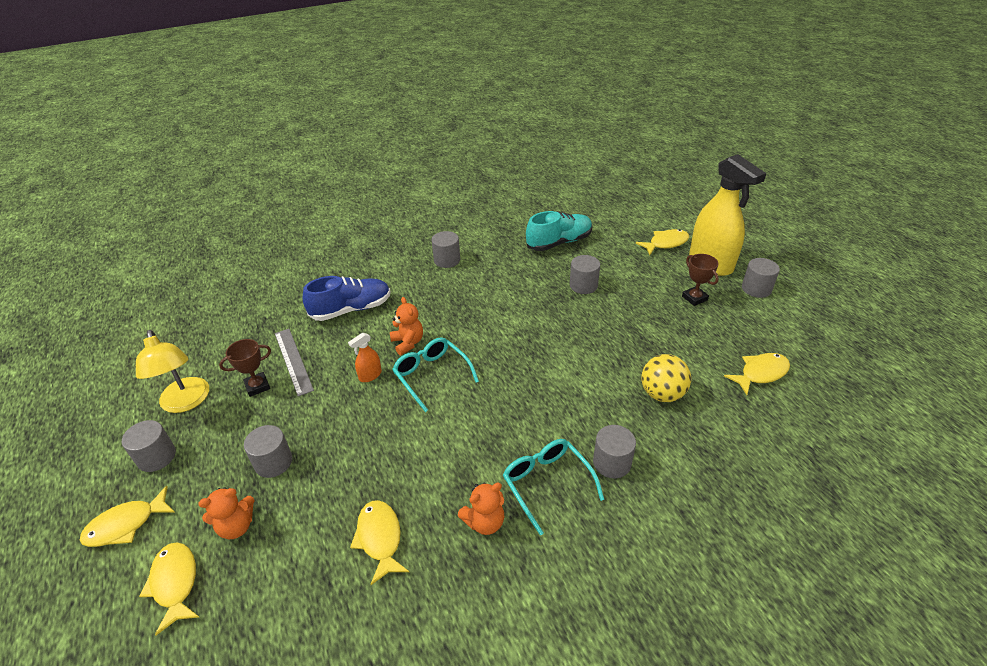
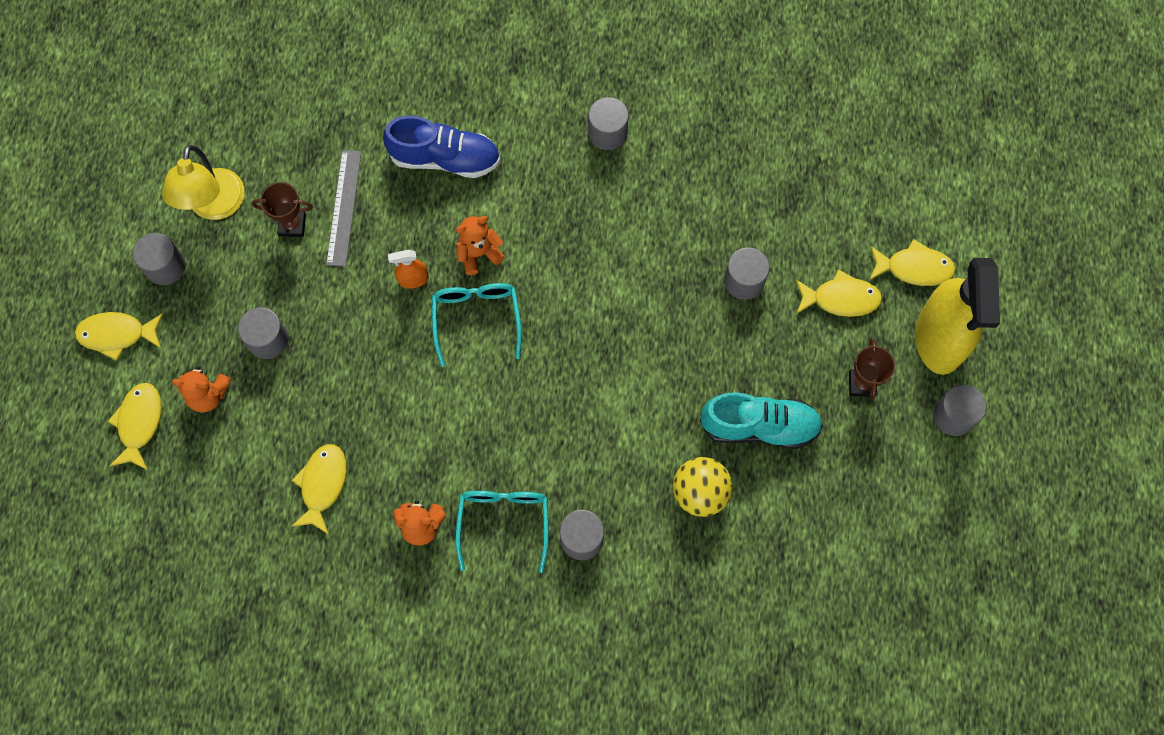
camera: 30 degrees right, 30 degrees up
(408, 343) = (479, 253): orange teddy bear -> orange teddy bear turned 120 degrees counterclockwise
(559, 242) = (774, 182): turquoise shoe -> turquoise shoe (759, 426)
(760, 373) = (831, 534): yellow fish -> yellow fish (841, 299)

